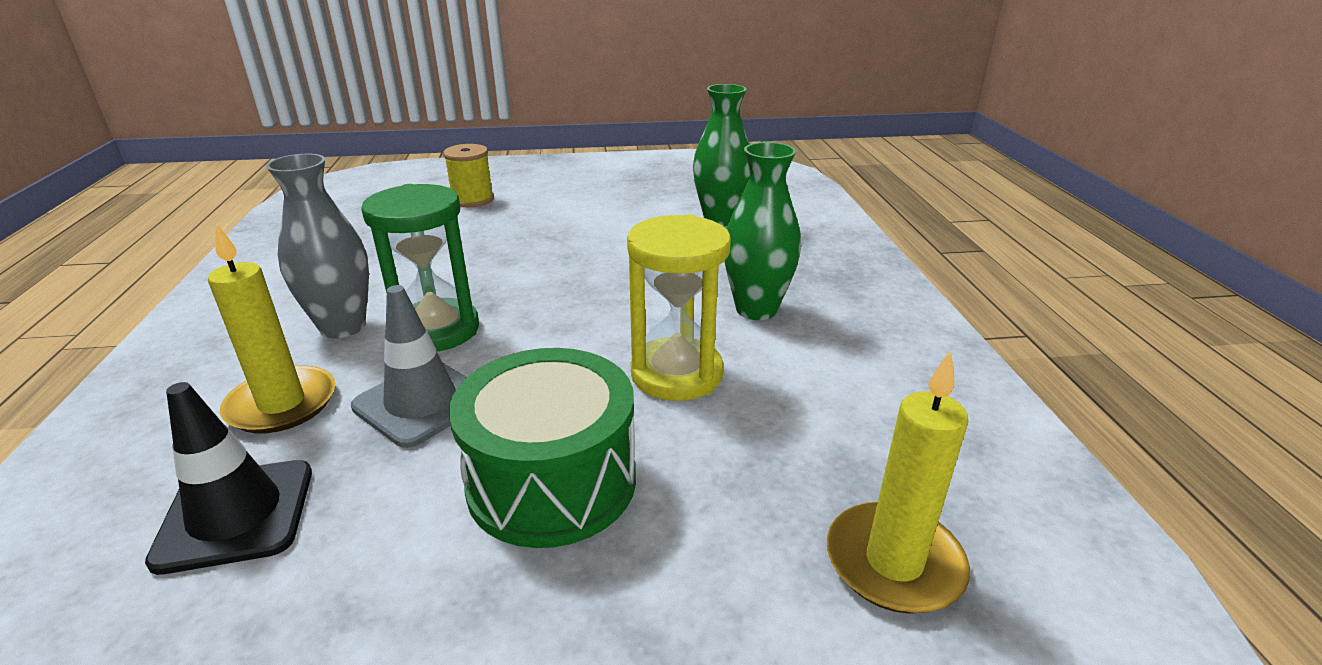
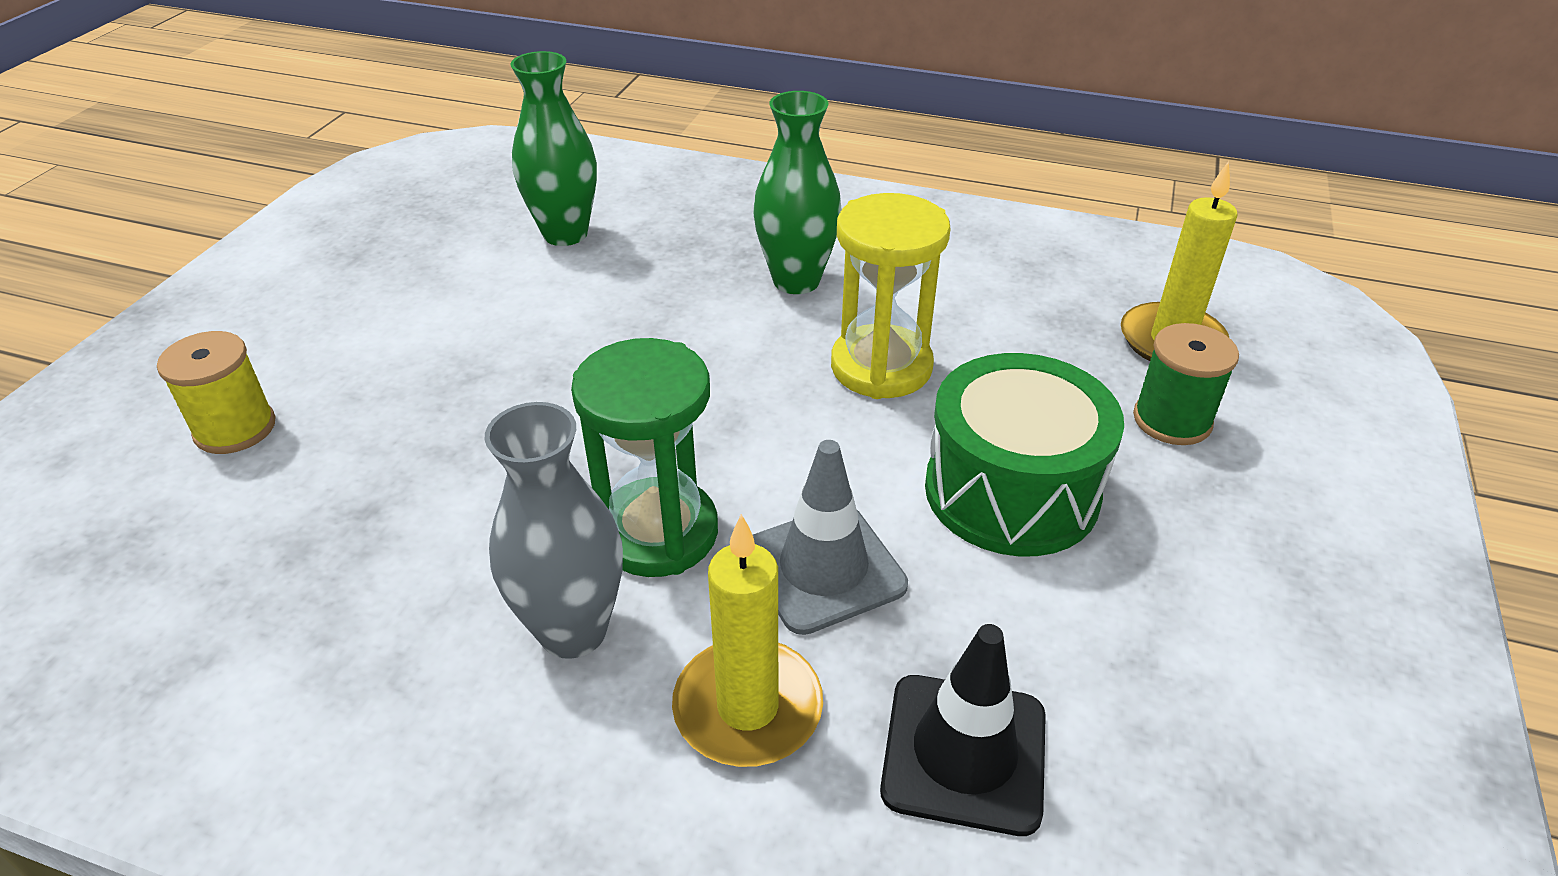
camera: 65 degrees left, 10 degrees up
(736, 585) = (1172, 420): none -> green spool

